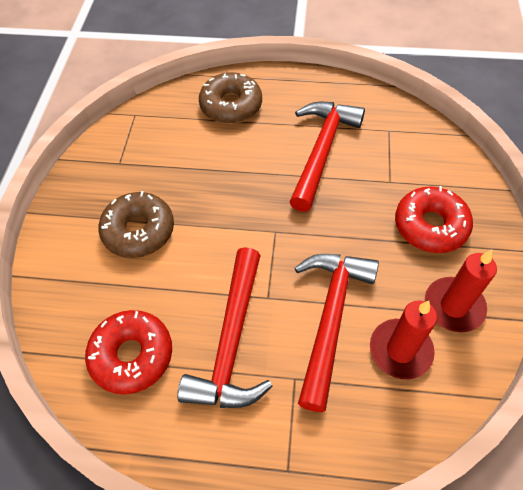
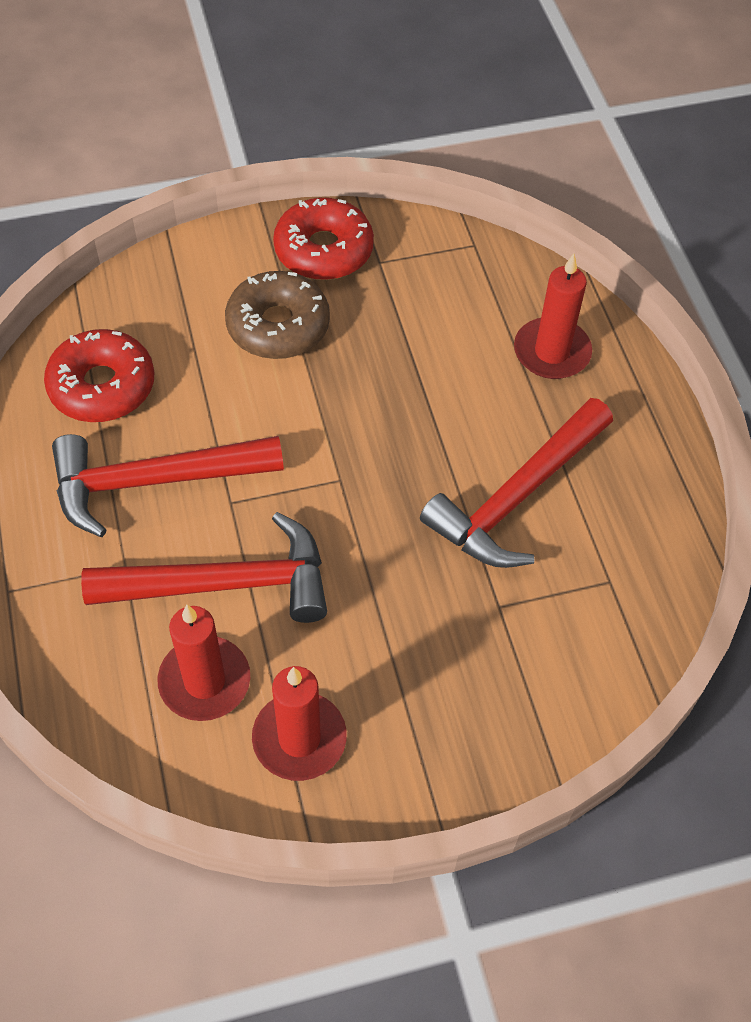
camera: 65 degrees right, 0 degrees up
(231, 106) = (551, 352): brown donut -> red candle
(322, 151) = (517, 497): red hammer -> red hammer turned 135 degrees clockwise
(430, 226) = (434, 681): red donut -> red donut (323, 250)

